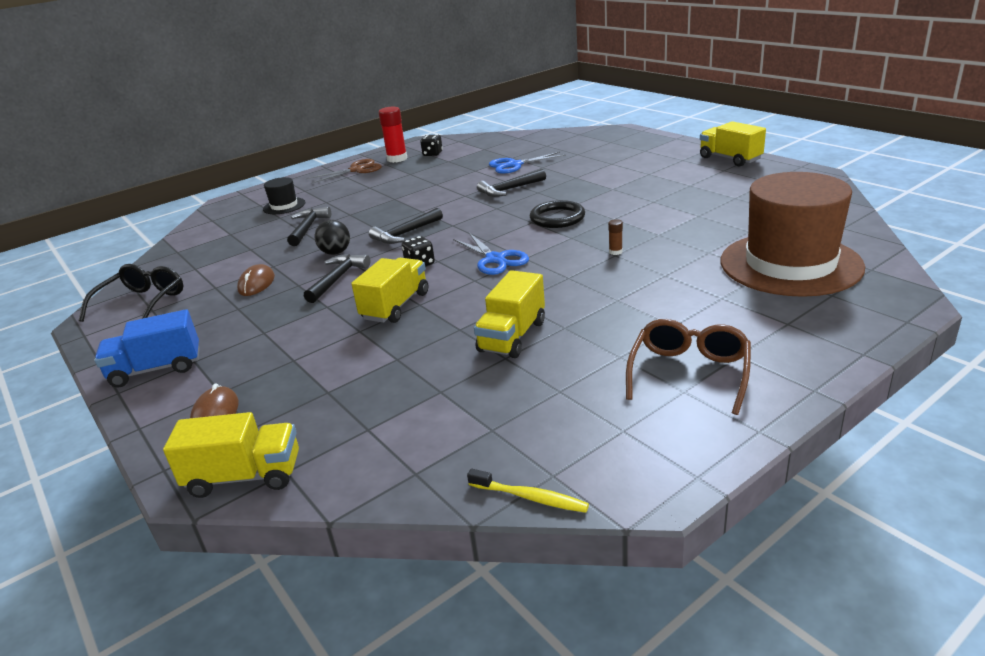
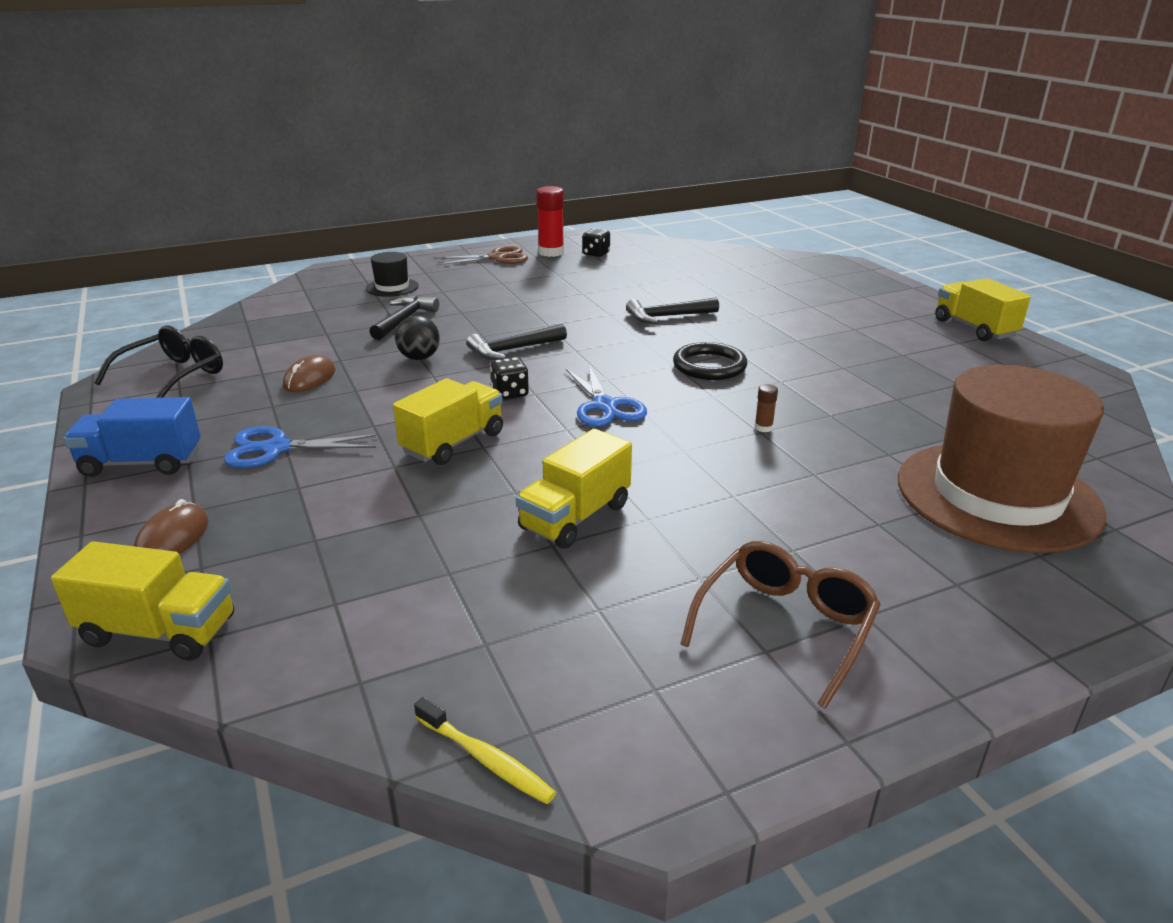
camera: 10 degrees right, 0 degrees up
(338, 279) = (404, 392): black hammer -> none
(514, 165) = (688, 286): blue scissors -> blue scissors (276, 448)

